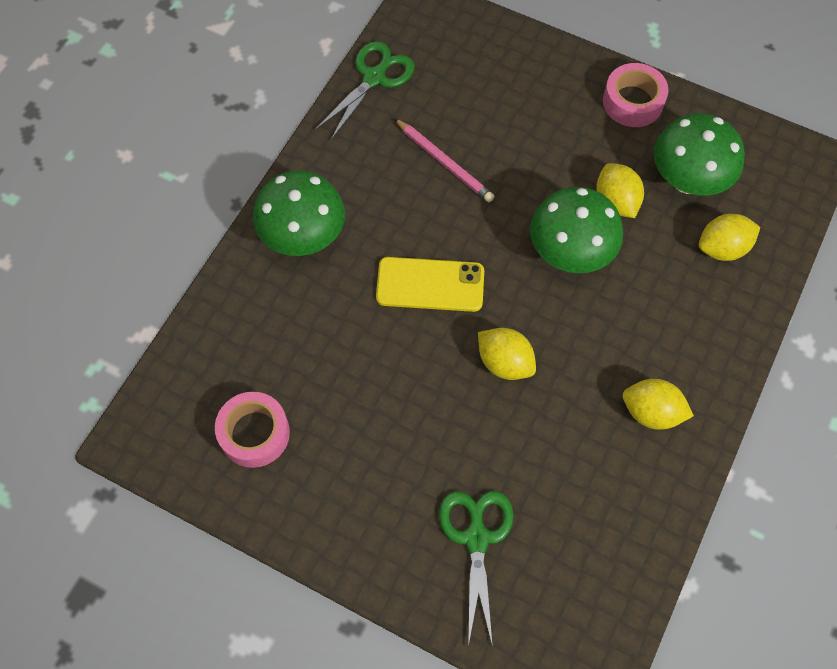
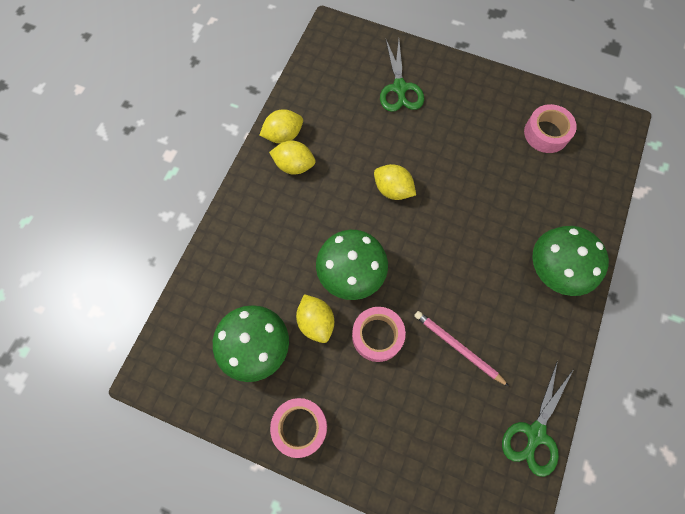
camera: 175 degrees right, 5 degrees up
(430, 284) = (452, 241): yellow phone -> none
(540, 182) = (377, 336): none -> pink tape
(722, 248) = (235, 288): yellow lemon -> yellow lemon (283, 135)

